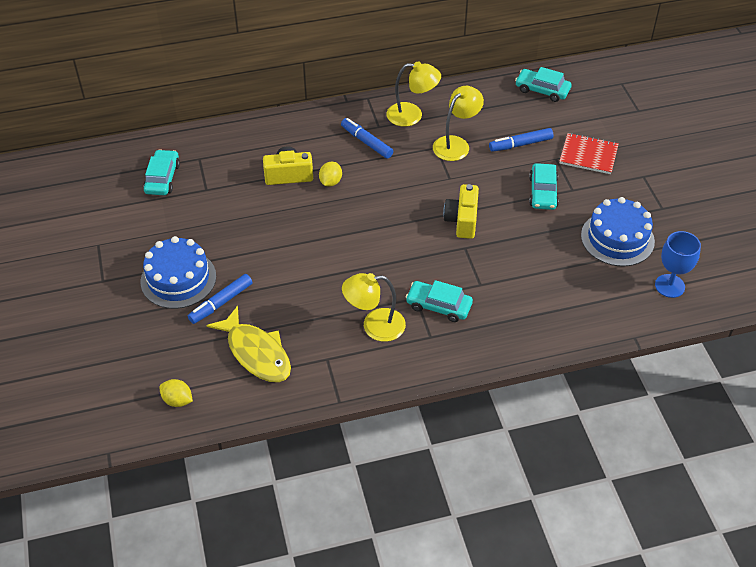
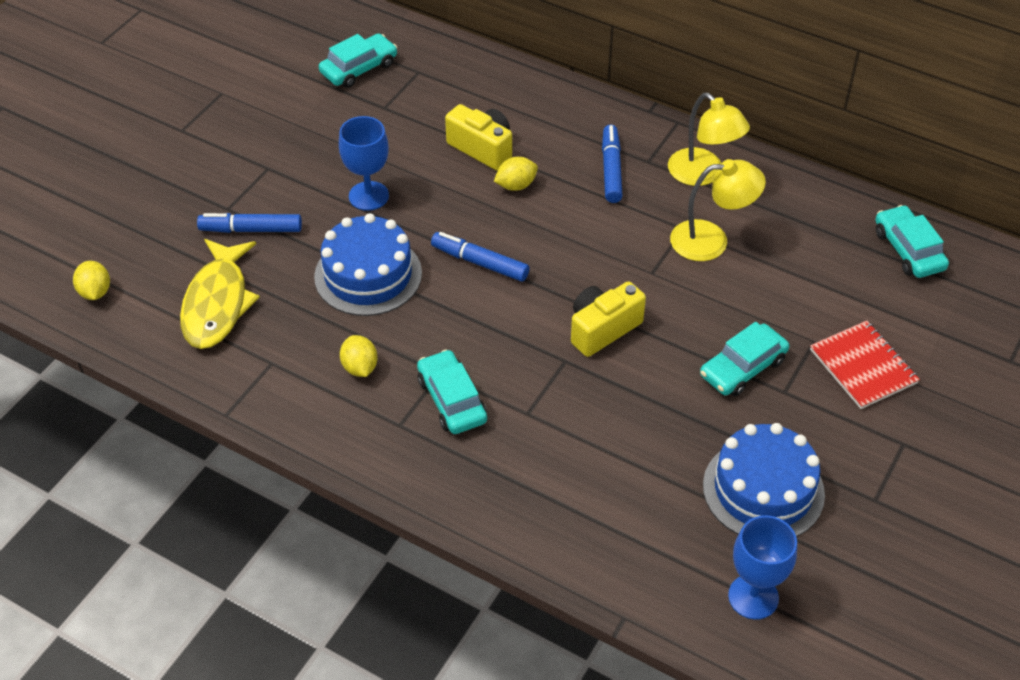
camera: 45 degrees right, 0 degrees up
(178, 279) = (245, 177): blue cake -> blue cake (368, 275)
(261, 240) = (368, 196): none -> blue goblet
(374, 326) = (360, 367): yellow lamp -> yellow lemon
(520, 144) = (791, 294): blue marker -> blue marker (480, 262)

